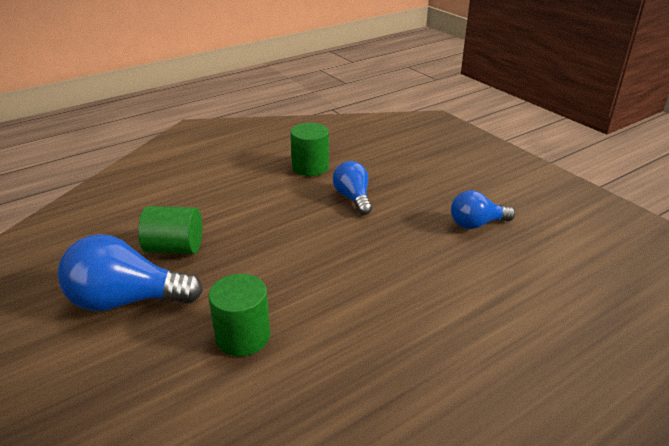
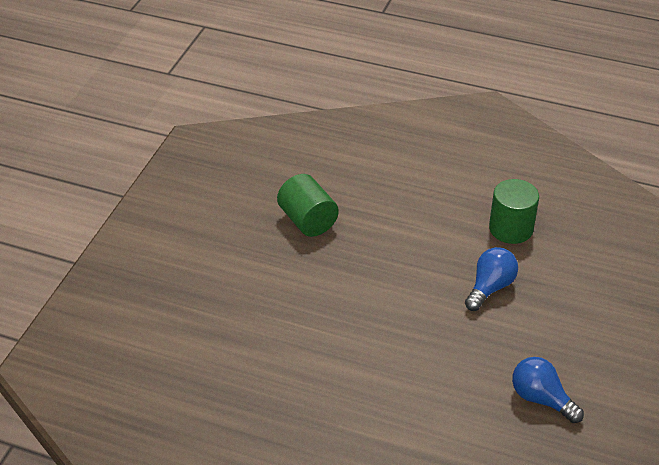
camera: 55 degrees right, 10 degrees up
(126, 301) = (231, 236): blue light bulb -> none
(243, 336) = (252, 321): green cylinder -> none

